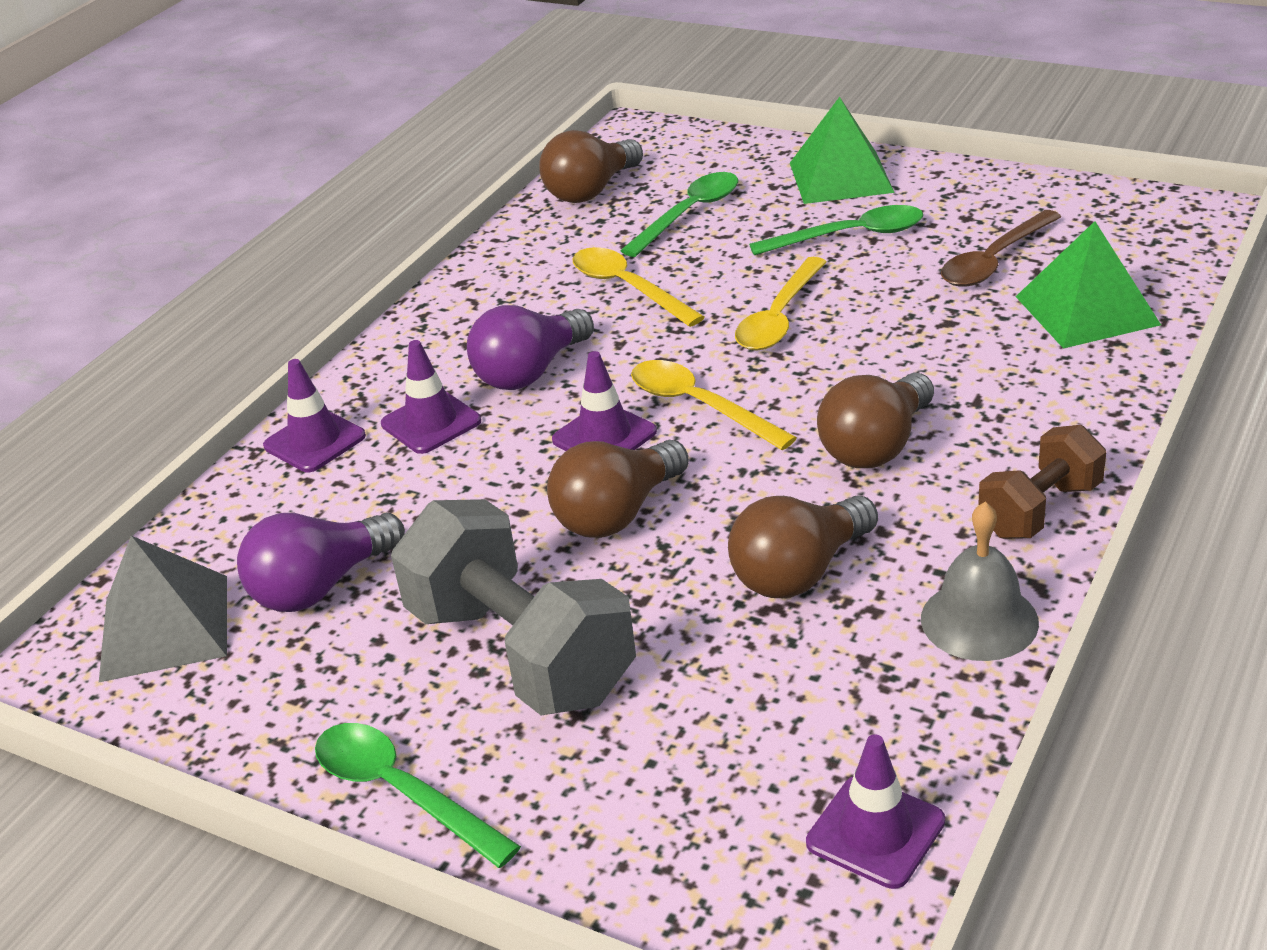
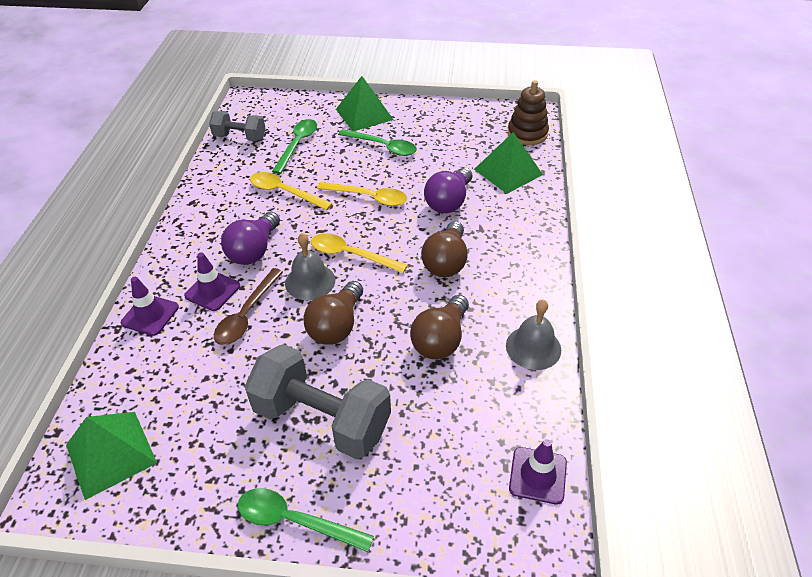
camera: 25 degrees left, 10 degrees up
(164, 627) = (110, 453): grey pyramid -> green pyramid
(320, 586) = (193, 405): purple light bulb -> purple light bulb (449, 202)
(591, 191) = (240, 137): brown light bulb -> grey dumbbell
(604, 436) = (310, 281): purple traffic cone -> grey bell
(779, 317) = (368, 197): yellow spoon -> yellow spoon turned 75 degrees counterclockwise
(850, 236) = (383, 147): green spoon -> green spoon turned 60 degrees clockwise
(994, 261) = (456, 151): brown spoon -> brown spoon (247, 314)
(1040, 510) = (534, 282): brown dumbbell -> none
(1165, 248) = (527, 134): none -> brown stacking toy

